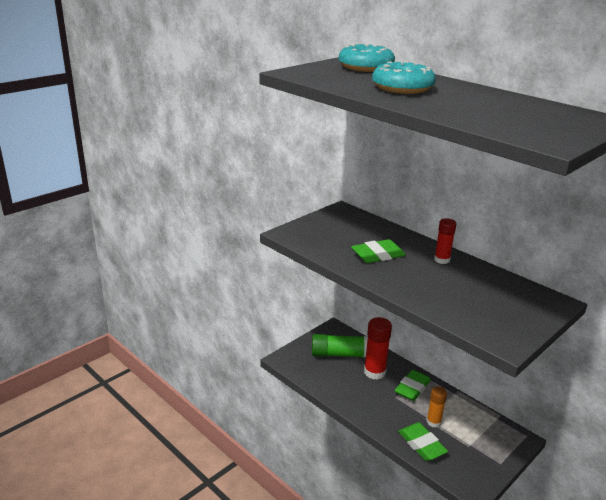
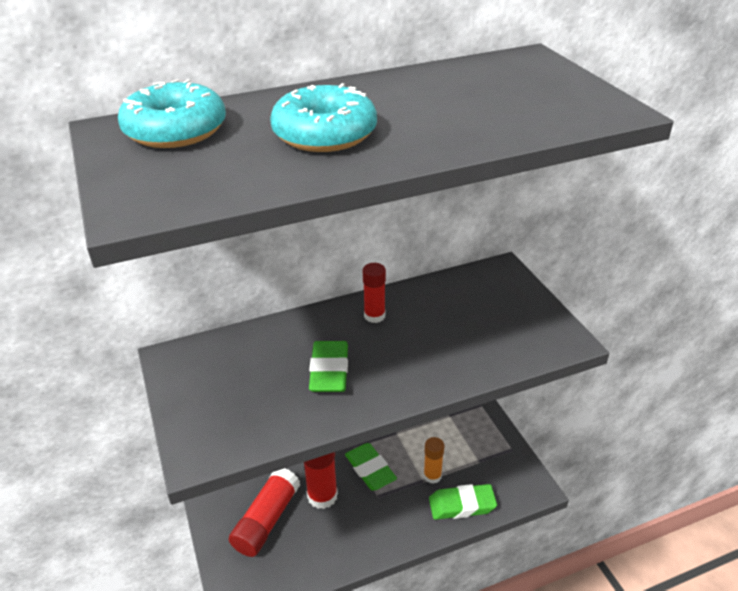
camera: 65 degrees left, 10 degrees up
(340, 354) = (267, 520): green glue stick -> red glue stick

